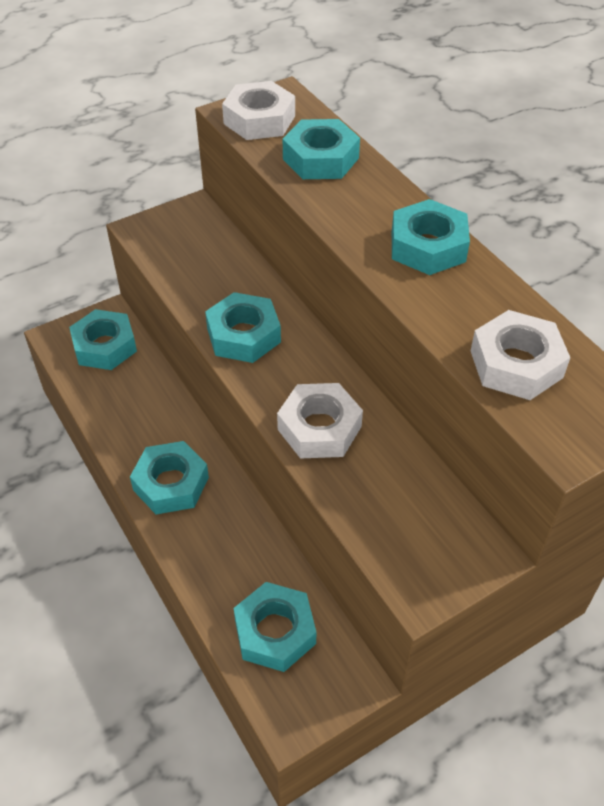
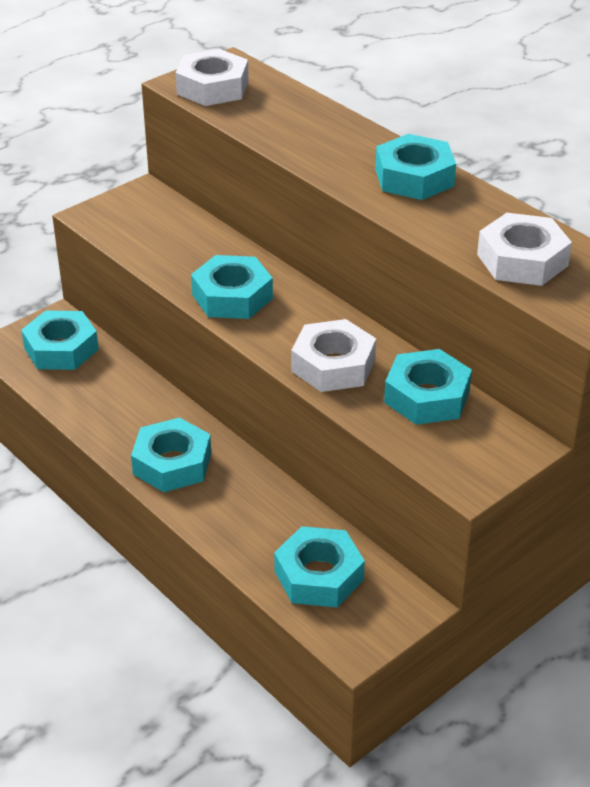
camera: 10 degrees left, 10 degrees down
(320, 158) = (286, 115): turquoise nut -> turquoise nut (427, 396)

